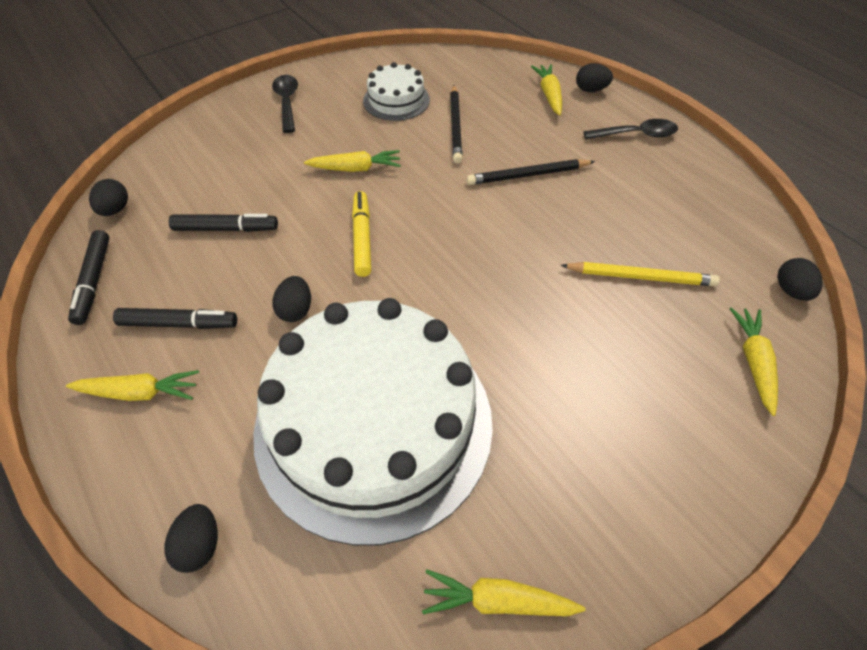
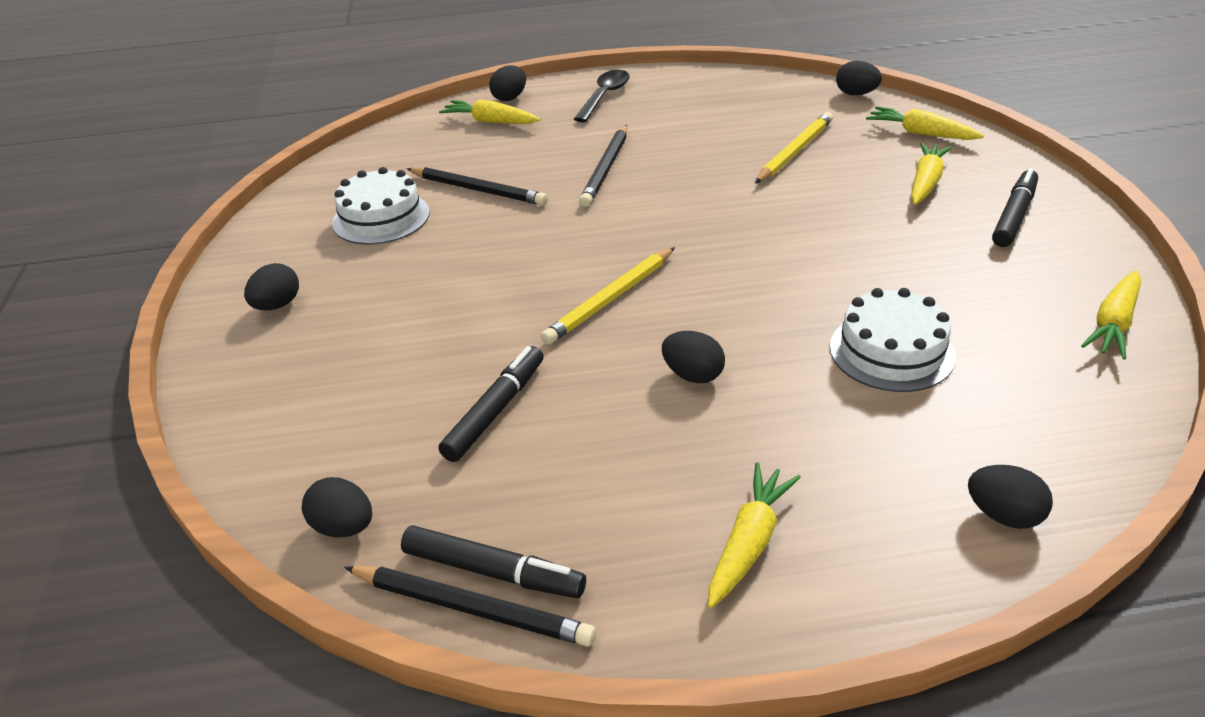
camera: 60 degrees left, 15 degrees down
(66, 283) = (472, 608): none -> black pencil
(179, 324) = (648, 485): black marker -> black marker (1014, 216)
(287, 102) = (277, 305): black spoon -> black egg
(355, 168) = (481, 277): yellow carrot -> yellow carrot (925, 182)
(362, 238) = (610, 299): yellow marker -> yellow pencil
(374, 423) = (891, 351): white cake -> white cake, size x0.44

